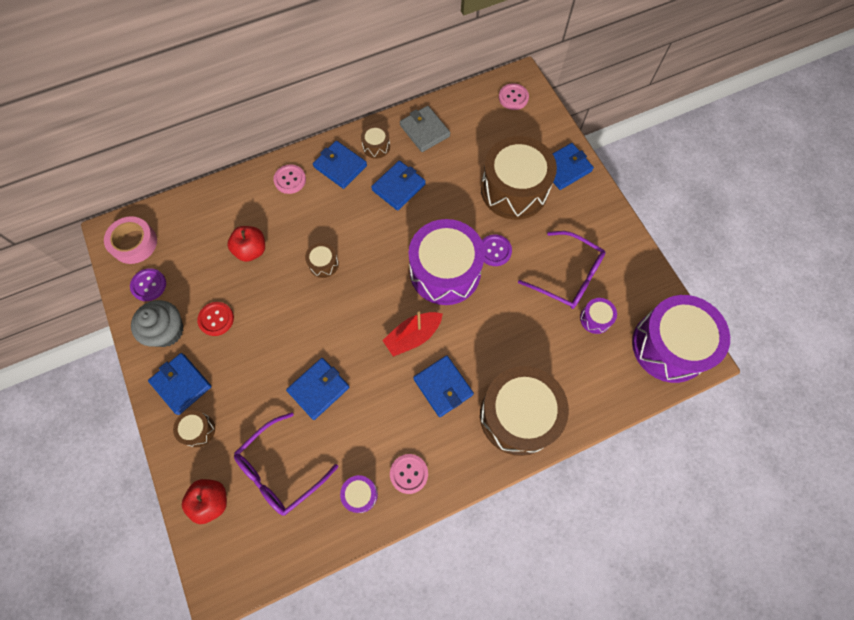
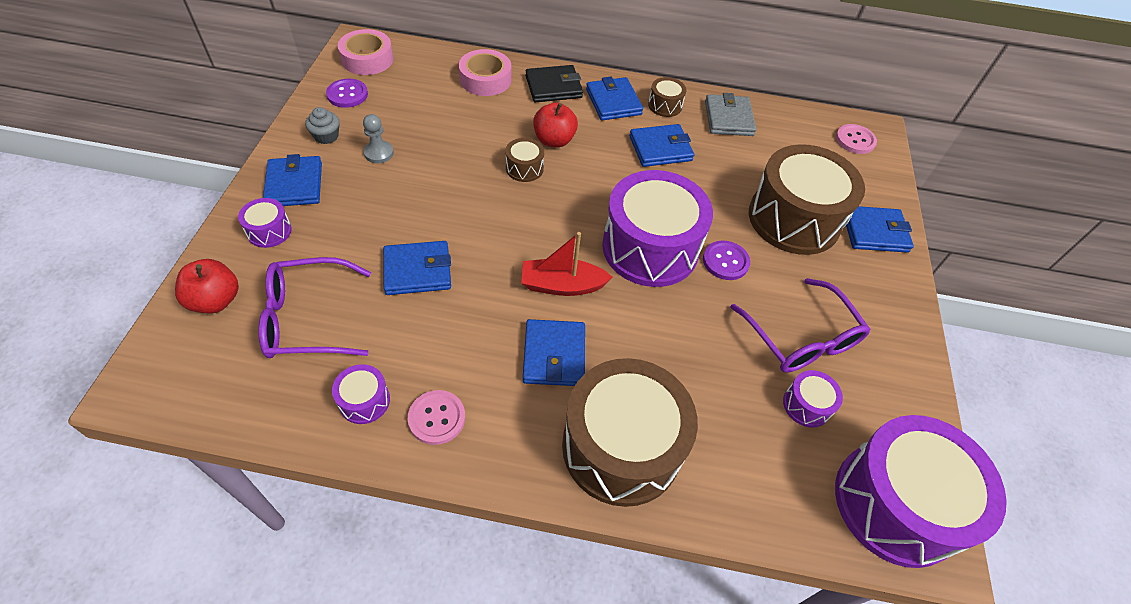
camera: 30 degrees right, 15 degrees down
(167, 331) = (326, 136): grey cupcake -> grey cupcake, size x0.58
(198, 430) = (269, 231): brown drum -> purple drum
(216, 319) = (379, 153): red button -> grey pawn
(237, 204) = (485, 79): none -> pink tape
(251, 250) = (465, 119): red apple -> red apple (554, 140)
(290, 180) = (553, 87): pink button -> black wallet

